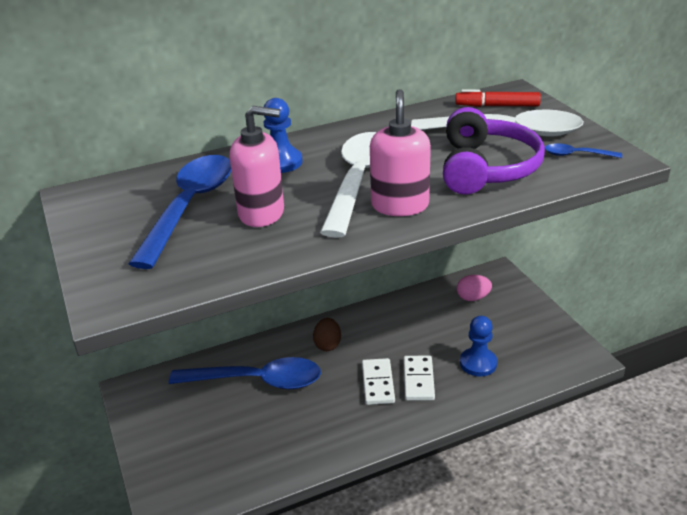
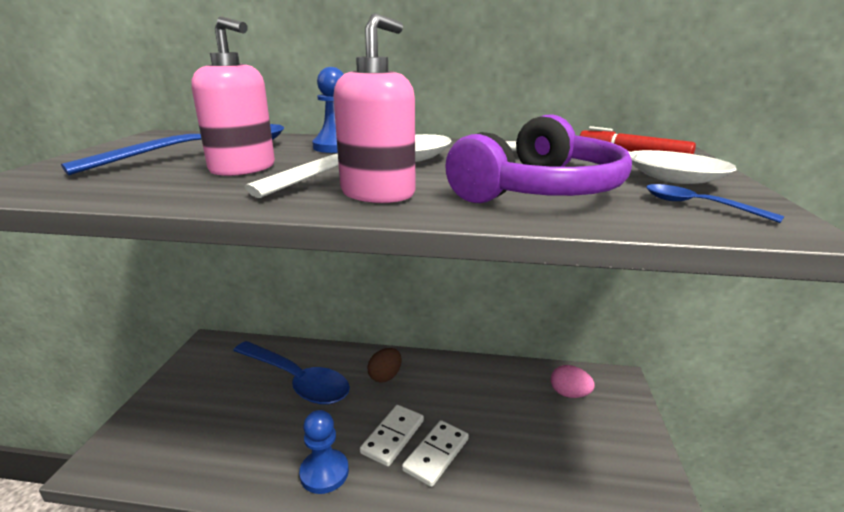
camera: 30 degrees right, 10 degrees down
(478, 363) = (518, 469): blue pawn -> blue pawn (324, 472)

